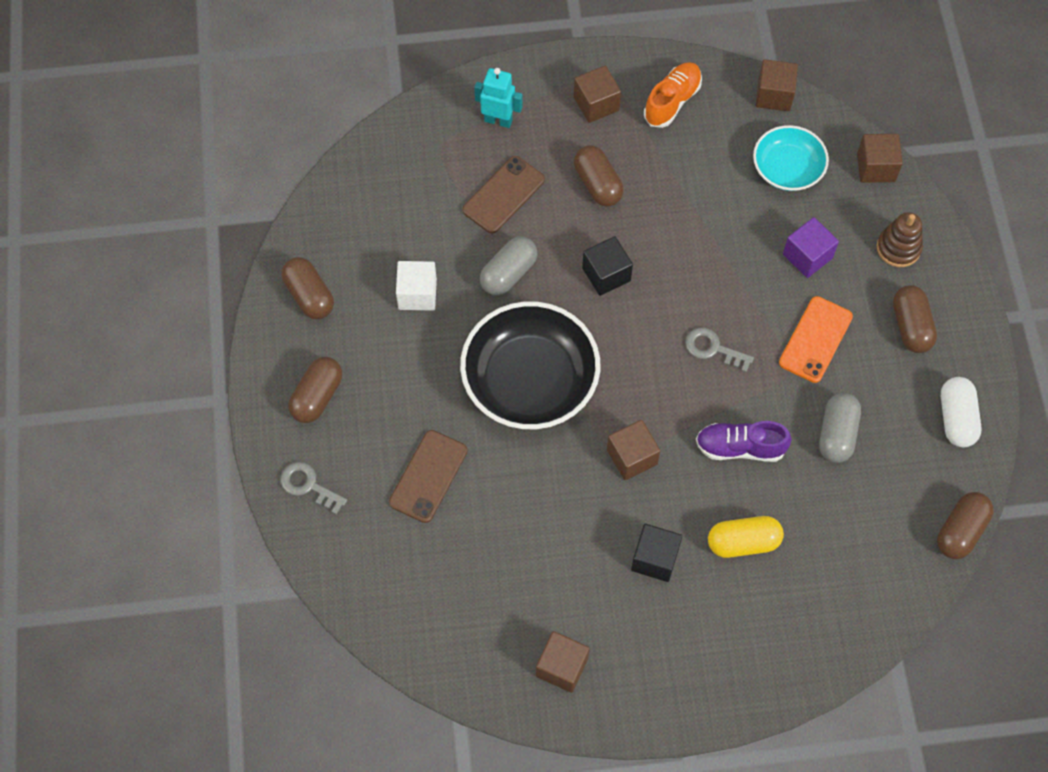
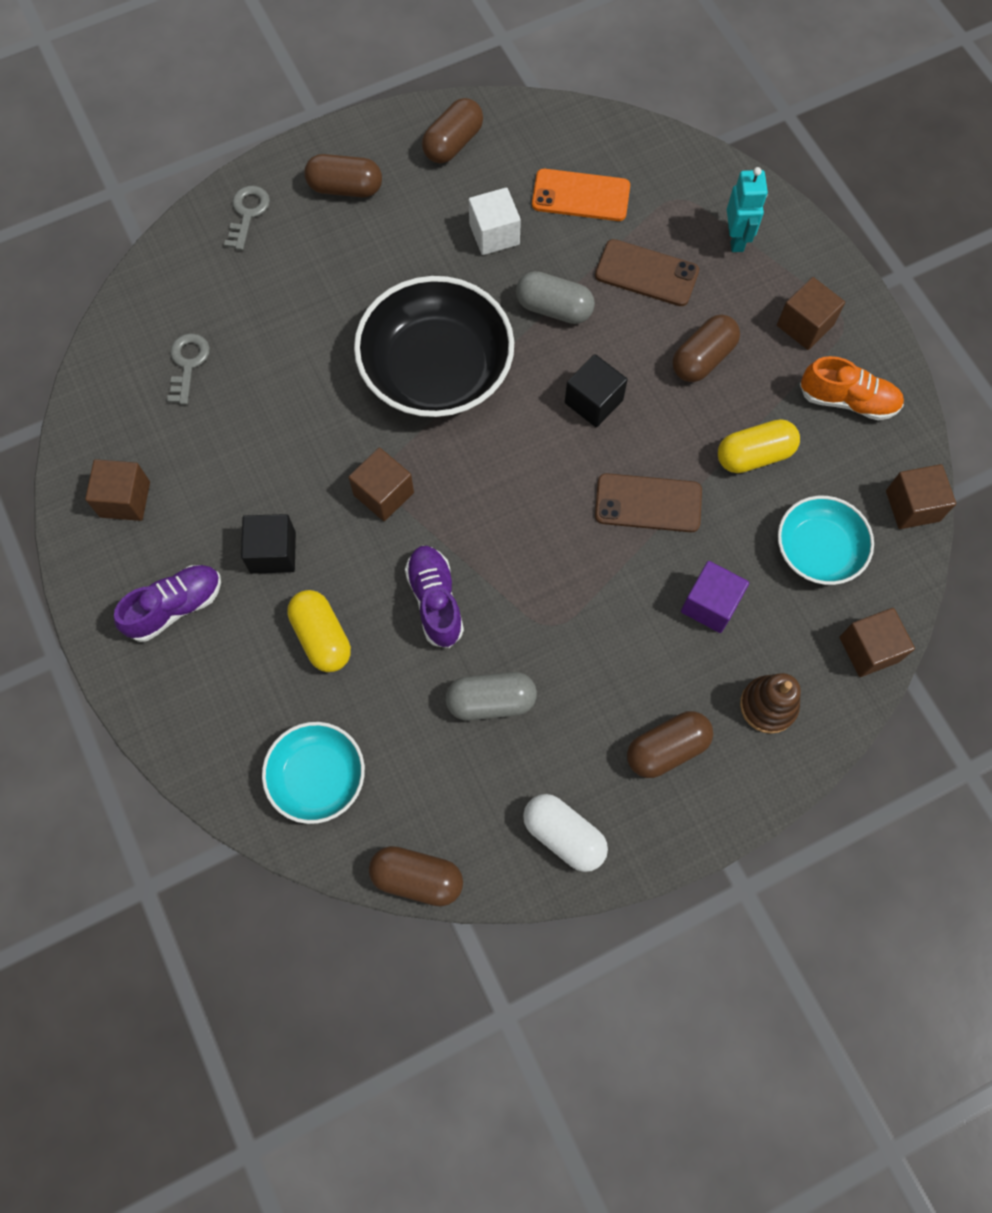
camera: 70 degrees right, 5 degrees up
(428, 476) = (293, 311): brown phone -> brown phone (648, 503)
(678, 650) = (175, 607): none -> purple shoe
(695, 181) = (754, 455): none -> yellow capsule
(713, 349) = (546, 537): grey key -> grey key (188, 364)
(815, 339) = (603, 644): orange phone -> orange phone (581, 195)
(860, 580) = (317, 777): none -> turquoise bowl
(956, 418) = (564, 835): white capsule -> white capsule turned 60 degrees clockwise

